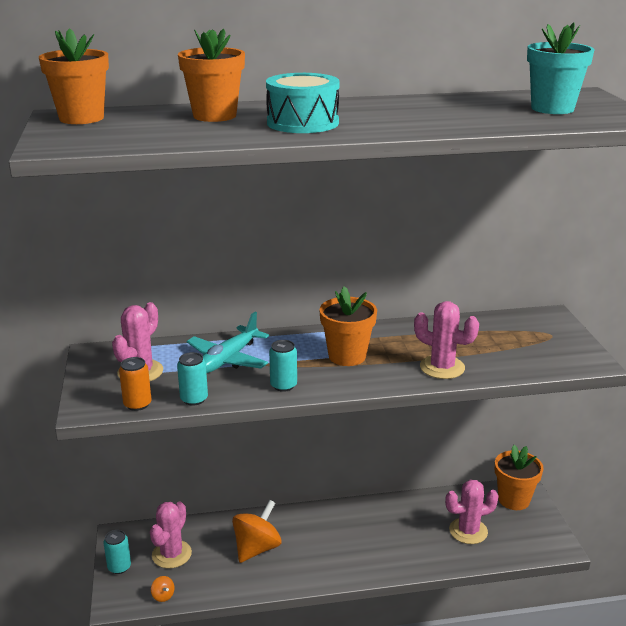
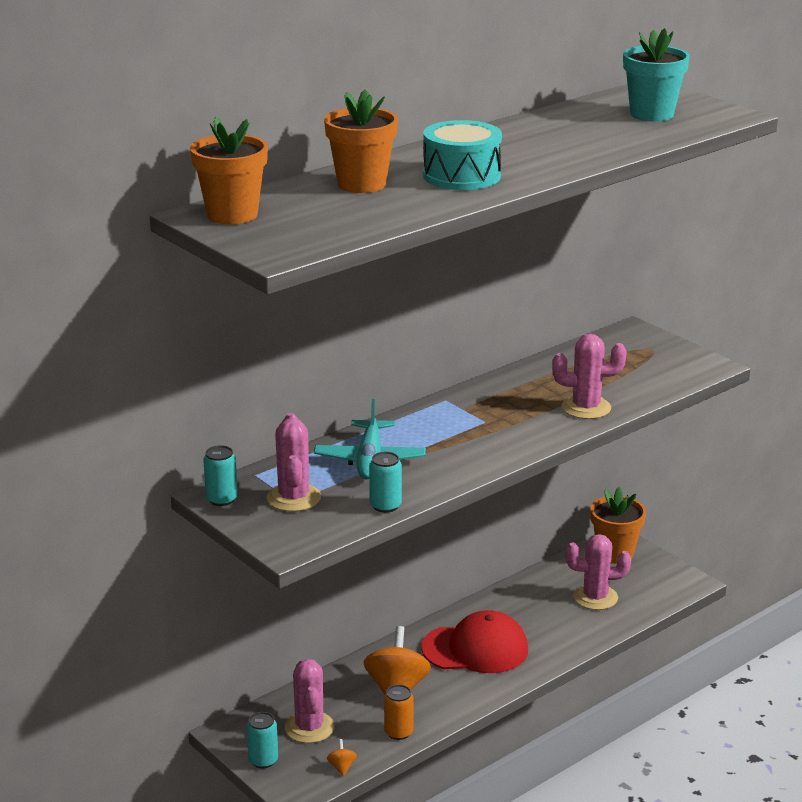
camera: 30 degrees left, 0 degrees up
(137, 404) = (334, 527): orange can -> orange can (398, 732)
(163, 596) = (342, 767): orange spinning top -> orange spinning top turned 120 degrees counterclockwise
(283, 385) = (457, 467): turquoise can -> turquoise can (221, 499)
(340, 539) = (475, 649): none -> red cap
(347, 356) = (485, 422): orange flower pot -> none
(468, 531) = (595, 597): pink cactus -> pink cactus turned 45 degrees clockwise

